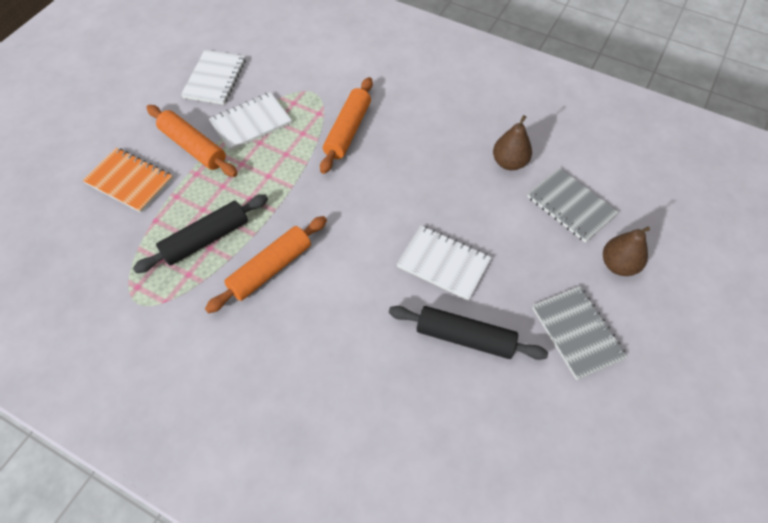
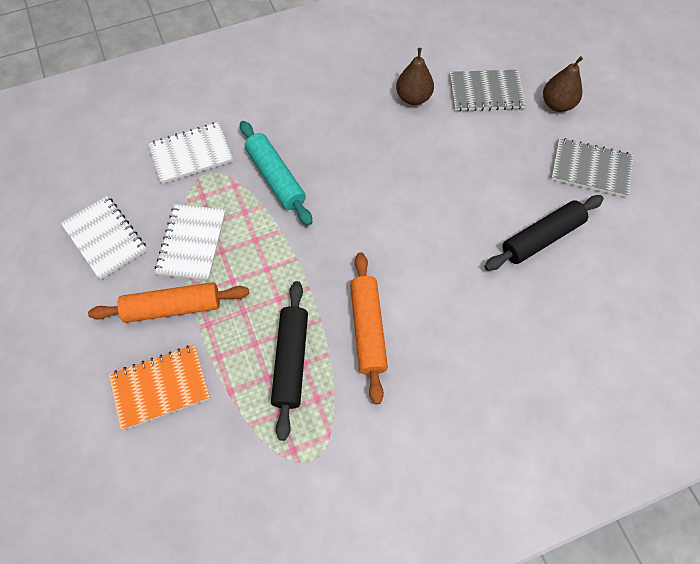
camera: 50 degrees left, 5 degrees up
(347, 131) = (275, 178): orange rolling pin -> turquoise rolling pin
(443, 263) = (467, 205): white notebook -> white notebook (191, 154)

